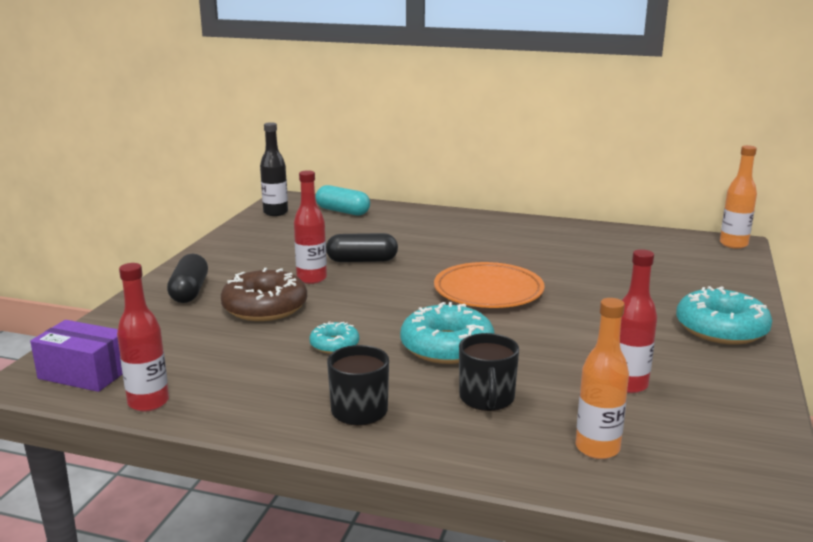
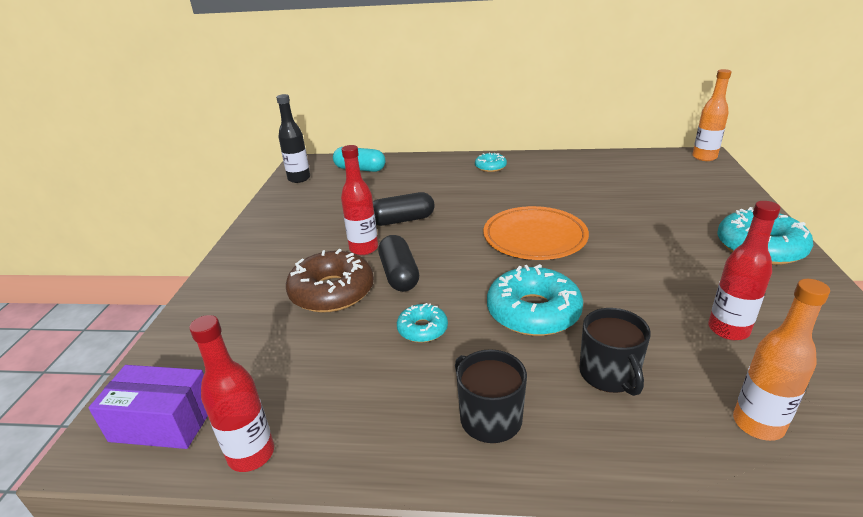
camera: 10 degrees left, 10 degrees up
(189, 291) = (247, 284): black capsule -> black capsule (399, 275)
(483, 225) = (490, 167): none -> turquoise donut

